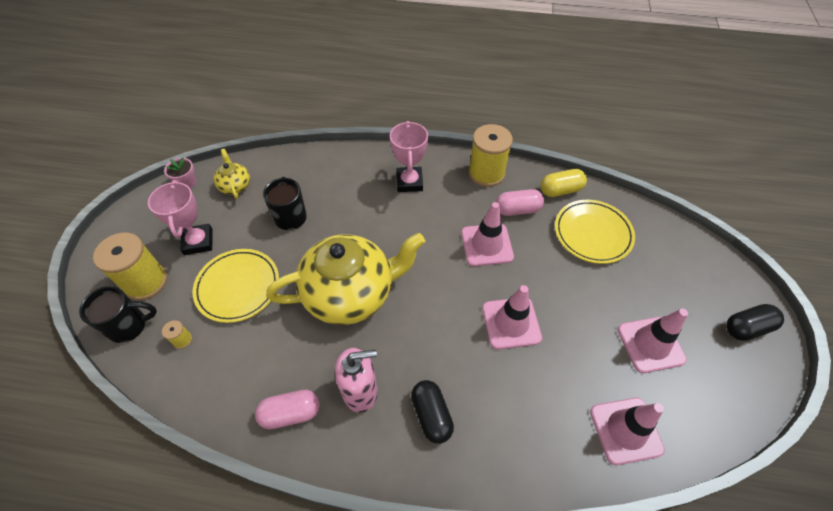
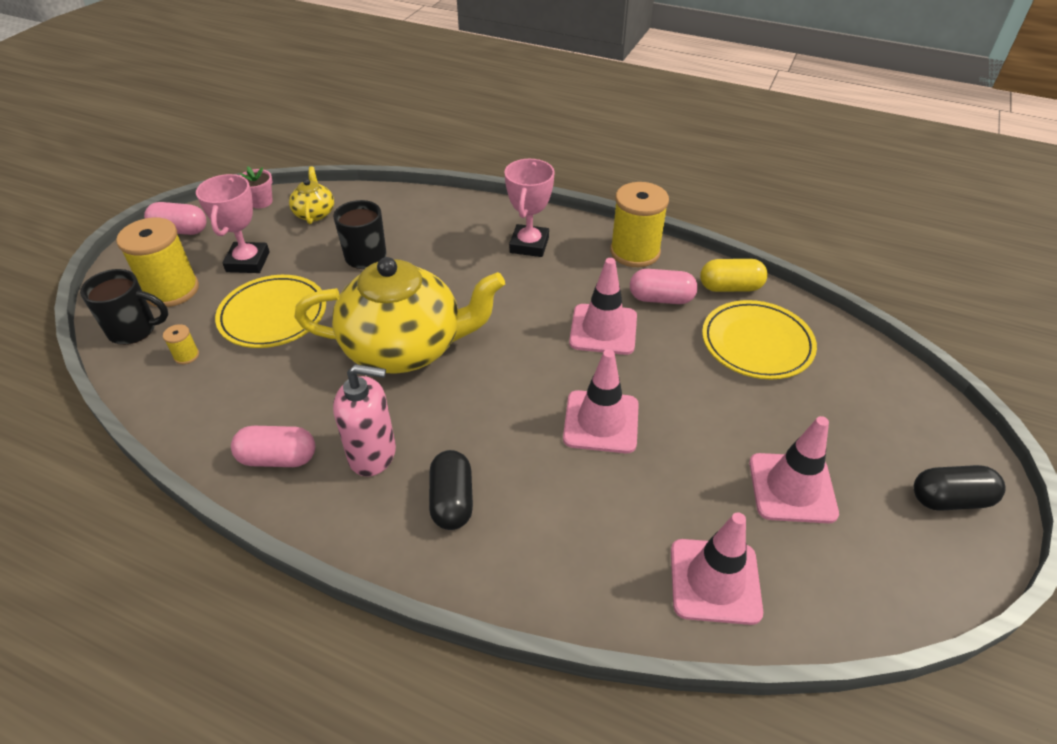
camera: 15 degrees right, 10 degrees down
(130, 223) = (180, 230): none -> pink capsule

